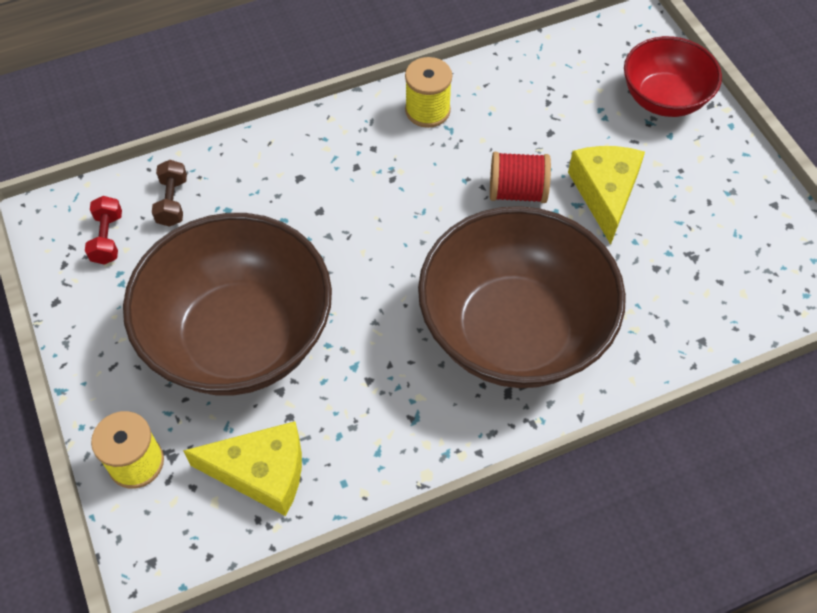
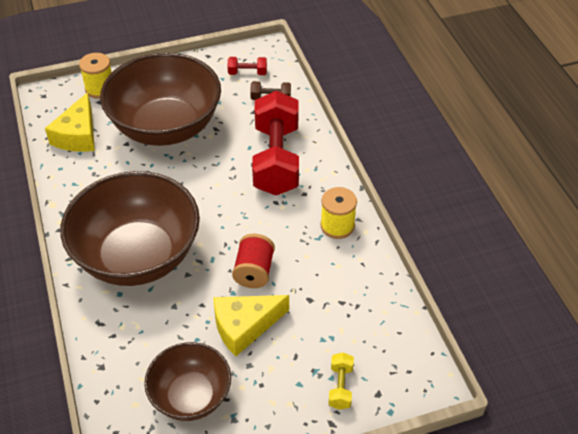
camera: 95 degrees right, 10 degrees down
(309, 184) = (276, 159): none -> red dumbbell
(605, 193) = (244, 327): yellow cheese -> yellow cheese turned 150 degrees clockwise
(664, 99) = (340, 387): red bowl -> yellow dumbbell
(716, 236) = (191, 396): none -> brown bowl

